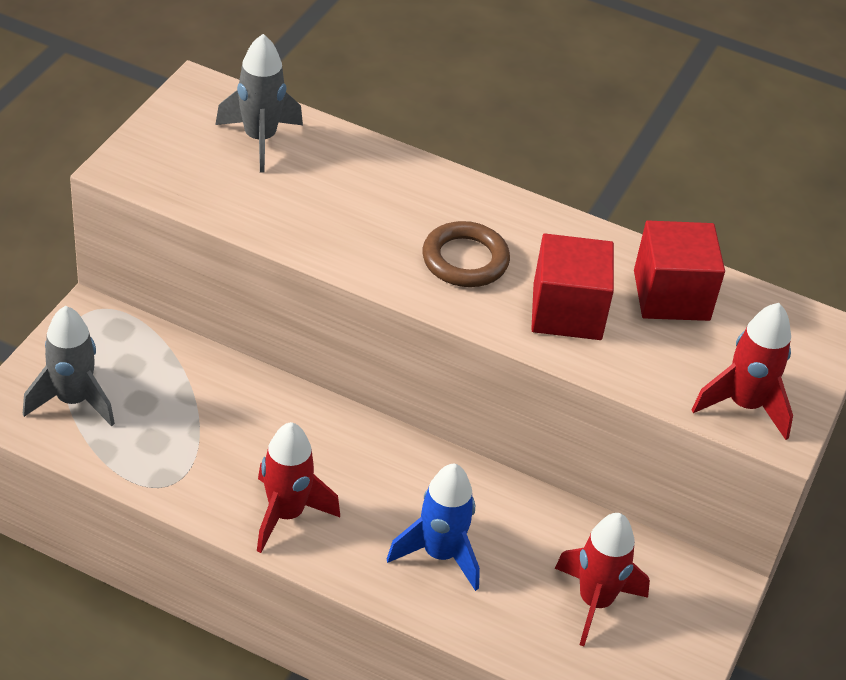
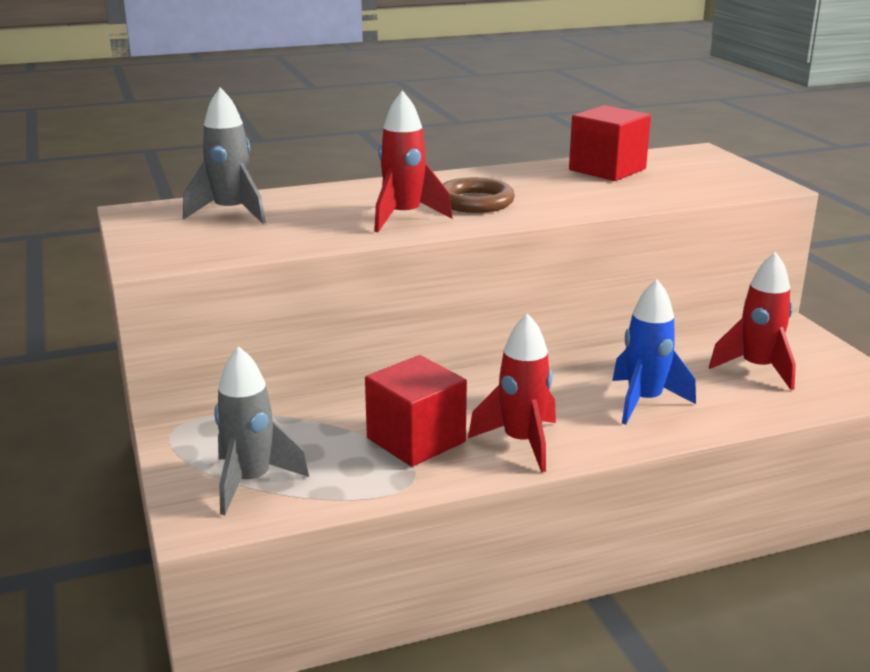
camera: 40 degrees left, 20 degrees down
(567, 312) = (574, 195): red cube -> red cube (416, 440)
(744, 405) = (733, 184): red rocket -> red rocket (404, 217)

